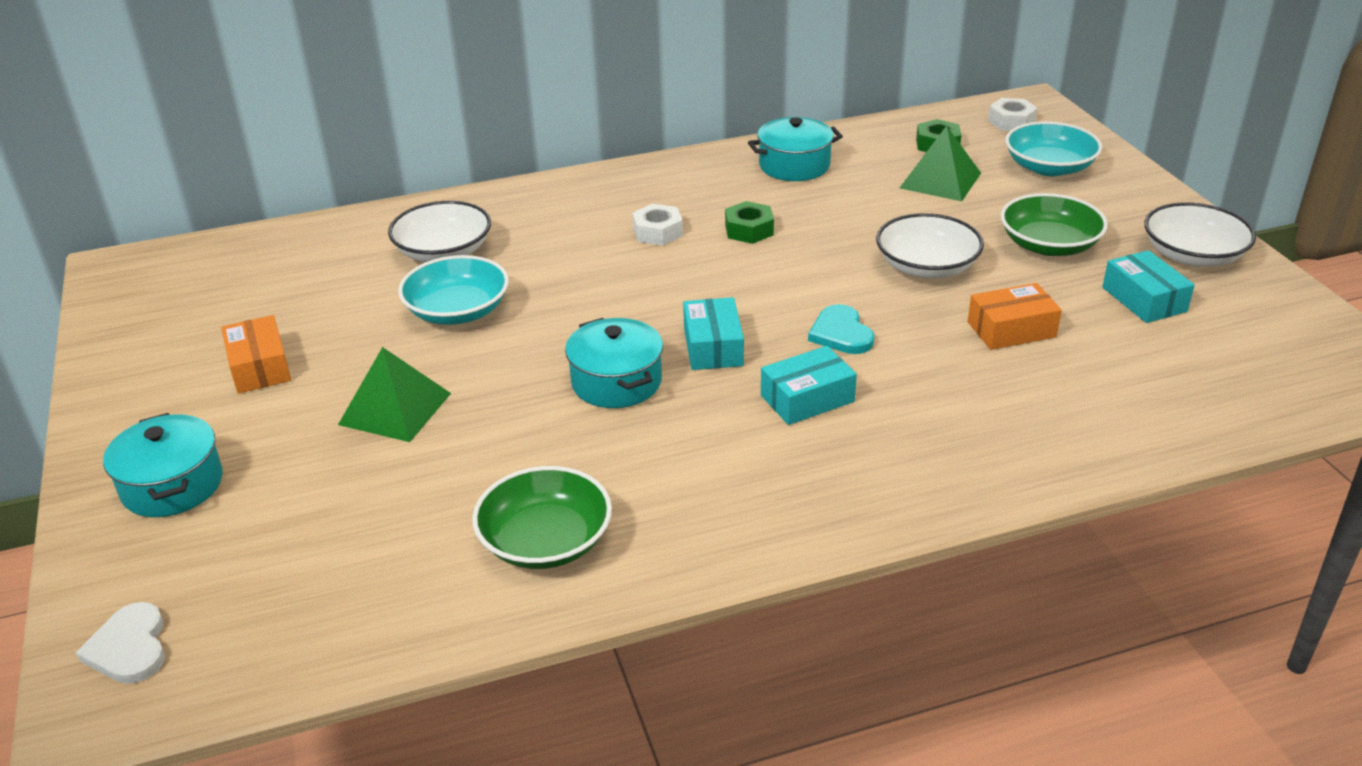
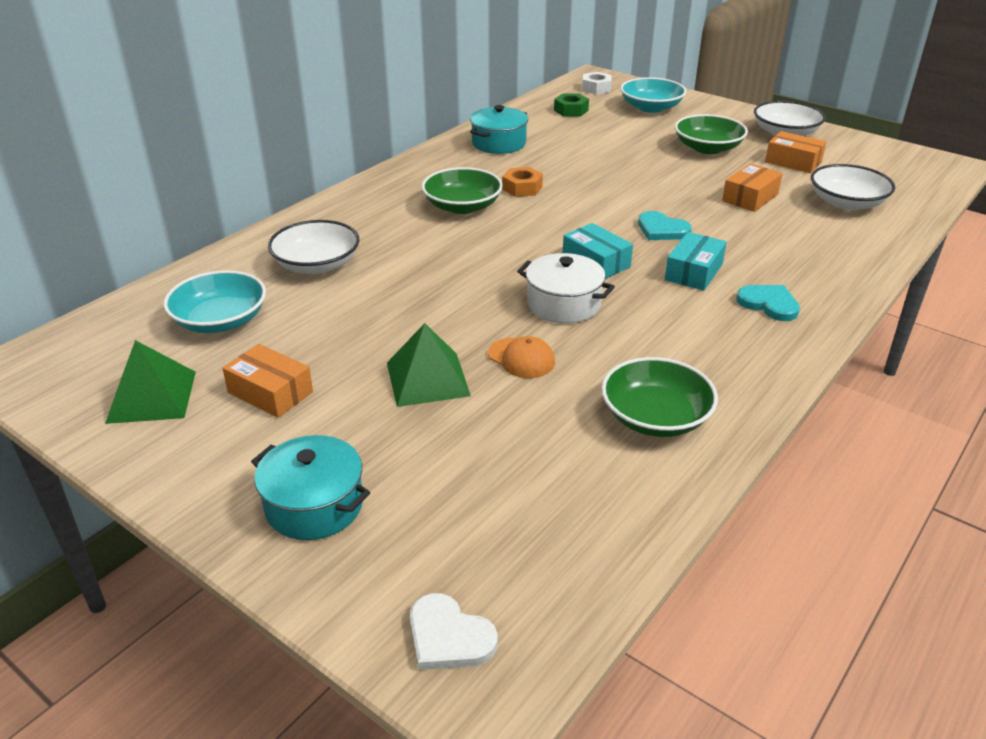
camera: 35 degrees left, 0 degrees up
(457, 311) = (384, 299): turquoise bowl -> turquoise bowl (220, 320)
(501, 423) = (521, 358): none -> orange cap
(616, 382) = (563, 304): turquoise pot -> white pot
(657, 232) = (462, 206): white nut -> green bowl
(749, 230) = (522, 188): green nut -> orange nut
(842, 471) = (769, 304): none -> turquoise heart
(926, 266) = (658, 178): white bowl -> white bowl (846, 203)
(940, 180) = (600, 129): green pyramid -> green pyramid (151, 397)
(1144, 299) = (793, 162): turquoise box -> orange box

